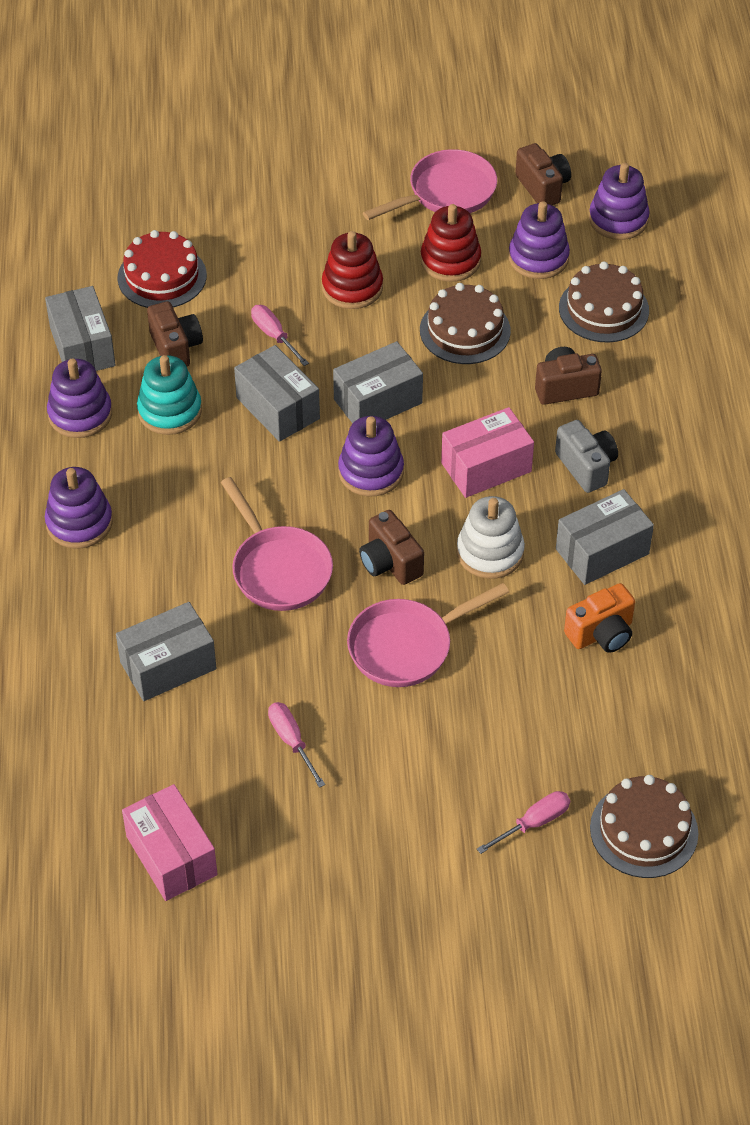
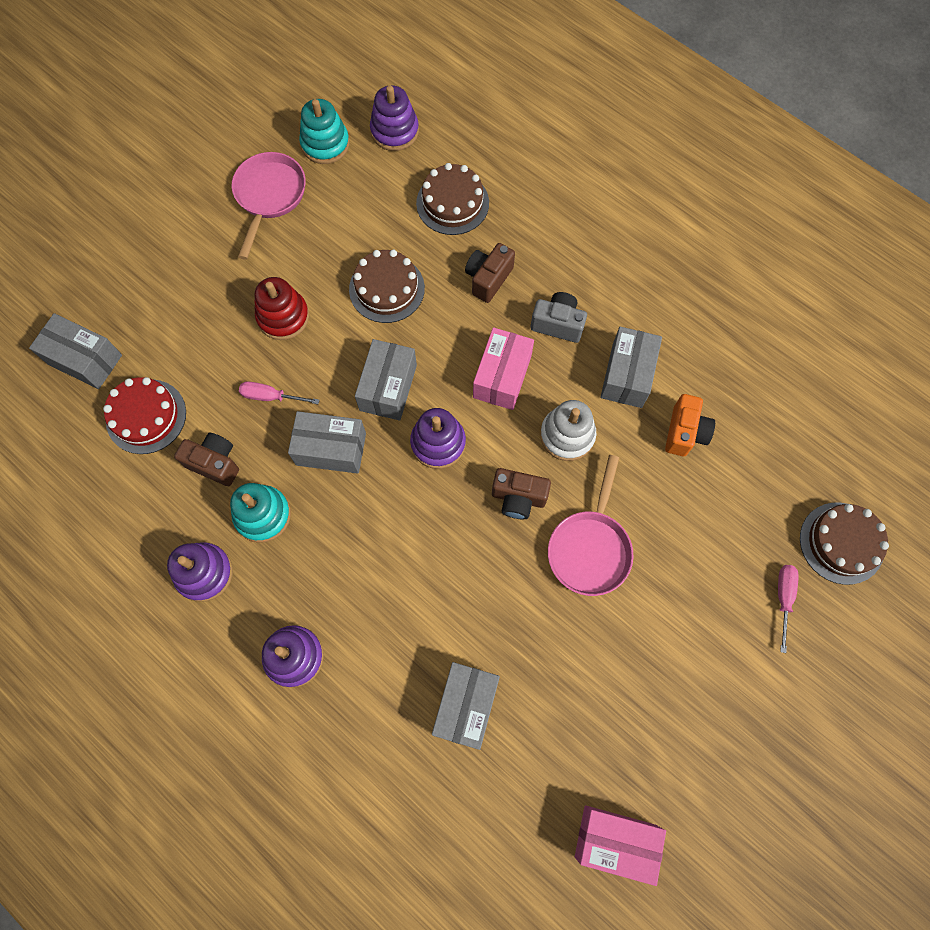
camera: 45 degrees left, 20 degrees up
(82, 347) = (149, 519): grey box -> grey box (85, 359)
(278, 569) = (457, 567): pink pan -> none
(291, 741) = (596, 683): pink screwdriver -> none
(450, 260) = (324, 245): red stacking toy -> none
(538, 258) = (376, 198): purple stacking toy -> none
(543, 187) = (325, 144): brown camera -> turquoise stacking toy

